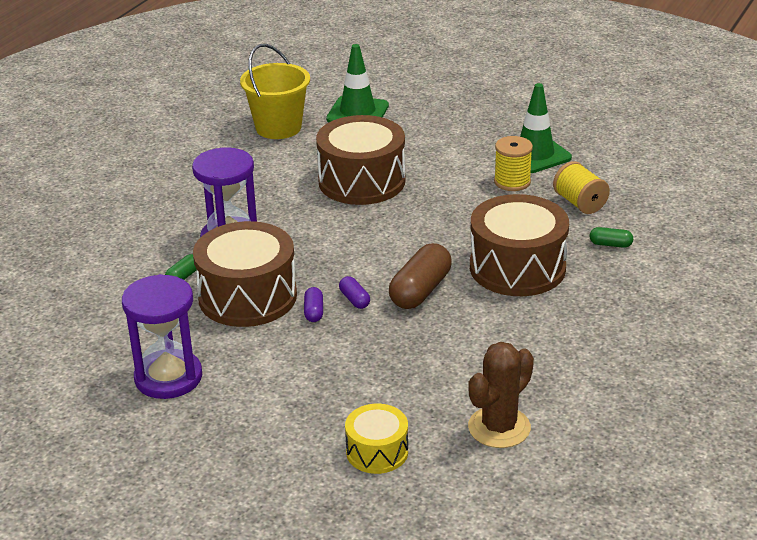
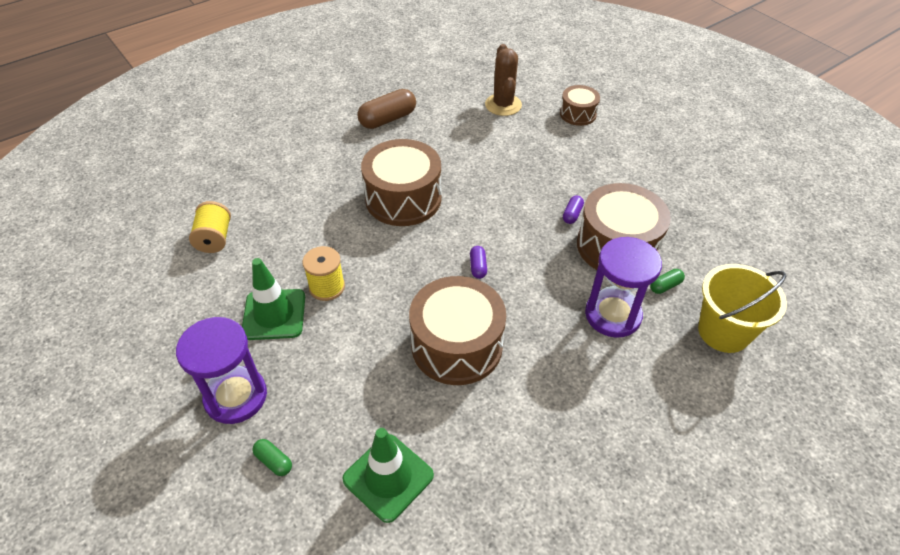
camera: 155 degrees left, 15 degrees up
(168, 377) = (693, 198): purple hourglass -> purple hourglass (236, 396)
(278, 128) = (496, 489): yellow bucket -> yellow bucket (723, 332)
(354, 300) = (537, 214): purple capsule -> purple capsule (478, 267)
(377, 452) = (578, 114): yellow drum -> brown drum
(420, 291) = (485, 204): brown capsule -> brown capsule (388, 119)
(499, 427) = (503, 105): brown cactus -> brown cactus turned 75 degrees counterclockwise
(579, 203) = (299, 240): yellow spool -> yellow spool (214, 238)
(610, 244) = (320, 194): green capsule -> green capsule (274, 461)

